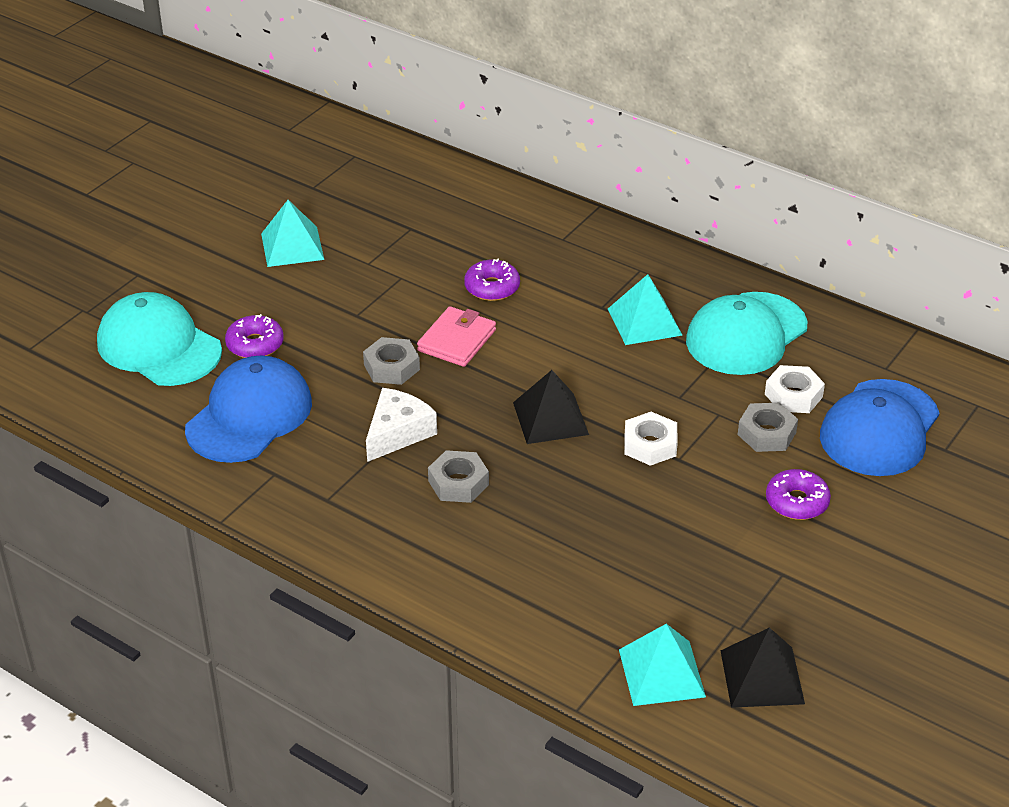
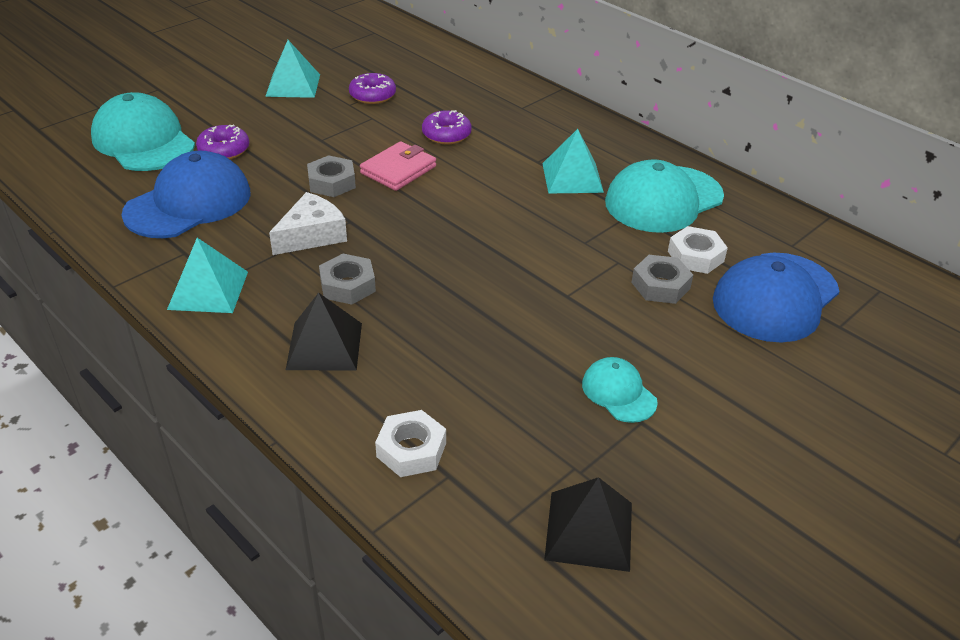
camera: 10 degrees right, 0 degrees up
(550, 418) = (457, 243): black pyramid -> black pyramid (324, 346)
(650, 445) = (543, 279): white nut -> white nut (411, 450)
(661, 673) = (479, 506): turquoise pyramid -> turquoise pyramid (208, 290)
(755, 549) = (618, 393): none -> turquoise cap
(797, 502) = (674, 353): purple donut -> purple donut (372, 95)

